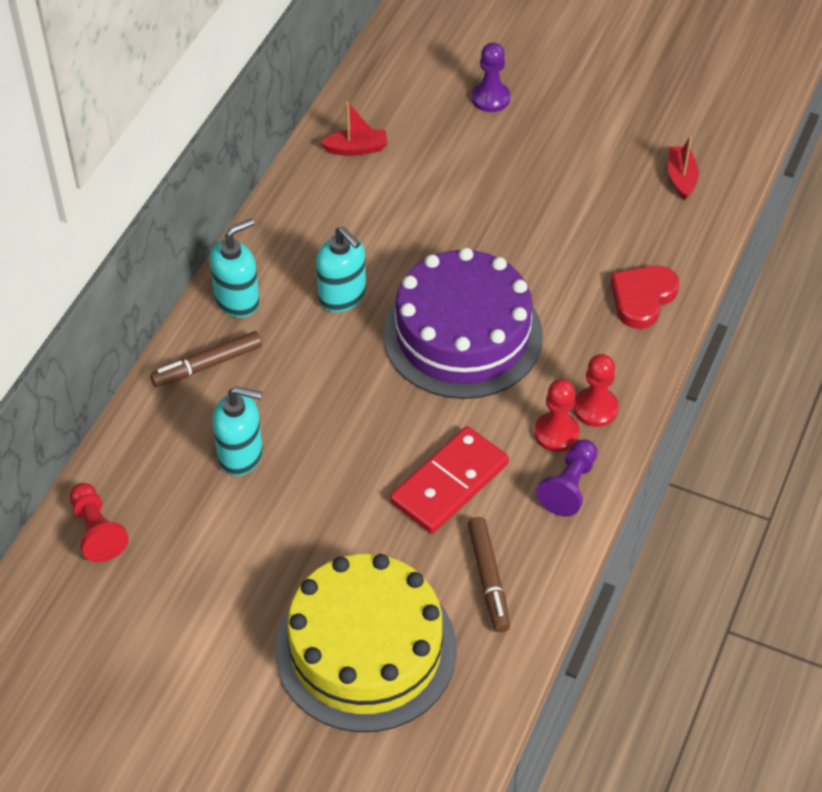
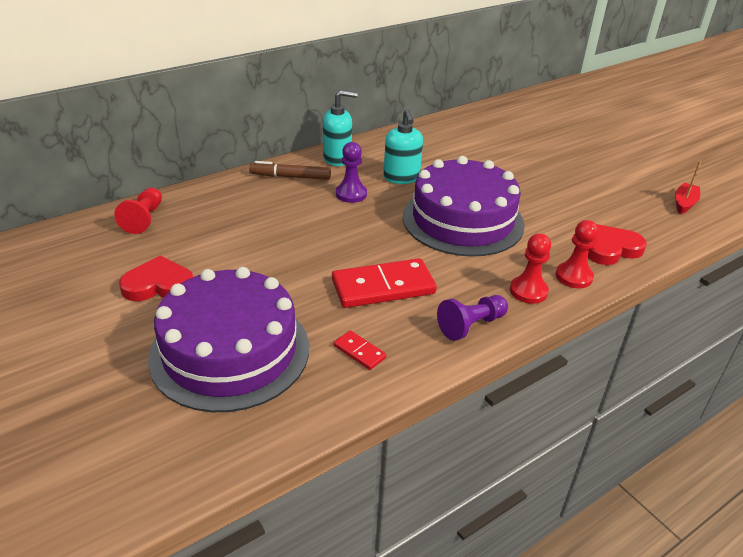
camera: 30 degrees right, 15 degrees down
(213, 612) = (158, 284): none -> red heart
(241, 455) = (264, 220): turquoise soap dispenser -> none
(356, 149) = (470, 127): red boat -> none
(366, 649) = (230, 351): yellow cake -> purple cake
(488, 579) = (359, 352): brown marker -> red domino
(490, 98) = (572, 133): purple pawn -> purple pawn (351, 194)
(556, 433) = (486, 292): red pawn -> red pawn (573, 276)

